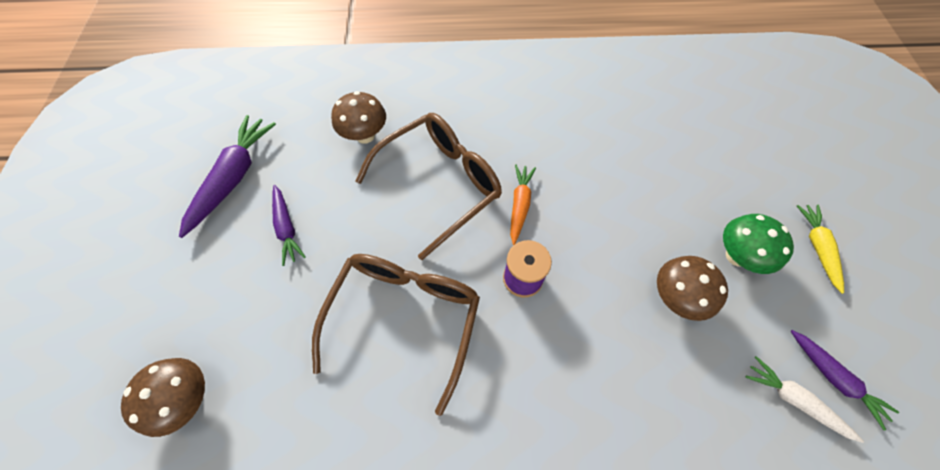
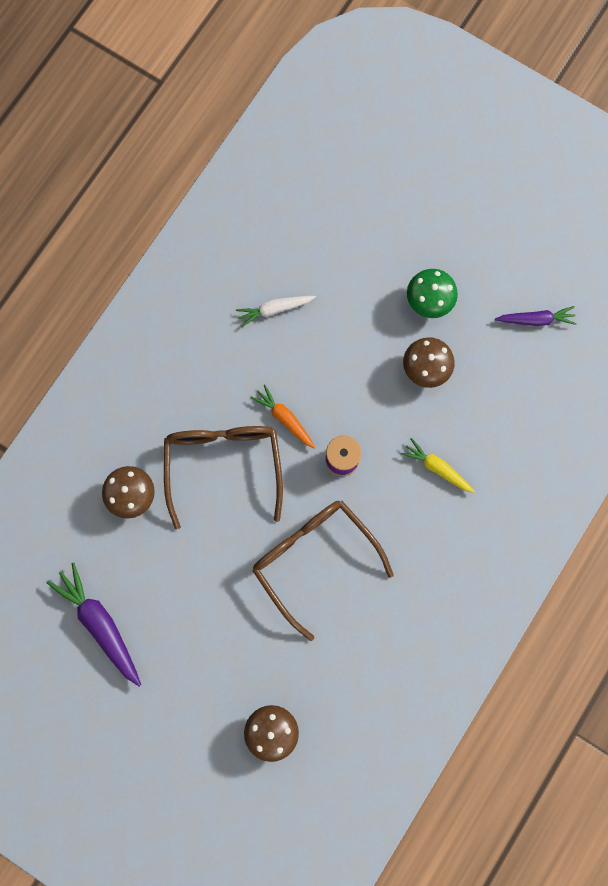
camera: 55 degrees left, 15 degrees up
(287, 228) = (181, 604): purple carrot -> none
(794, 400) = (530, 356): white carrot -> white carrot (274, 309)
(817, 247) = (461, 242): yellow carrot -> yellow carrot (437, 468)

